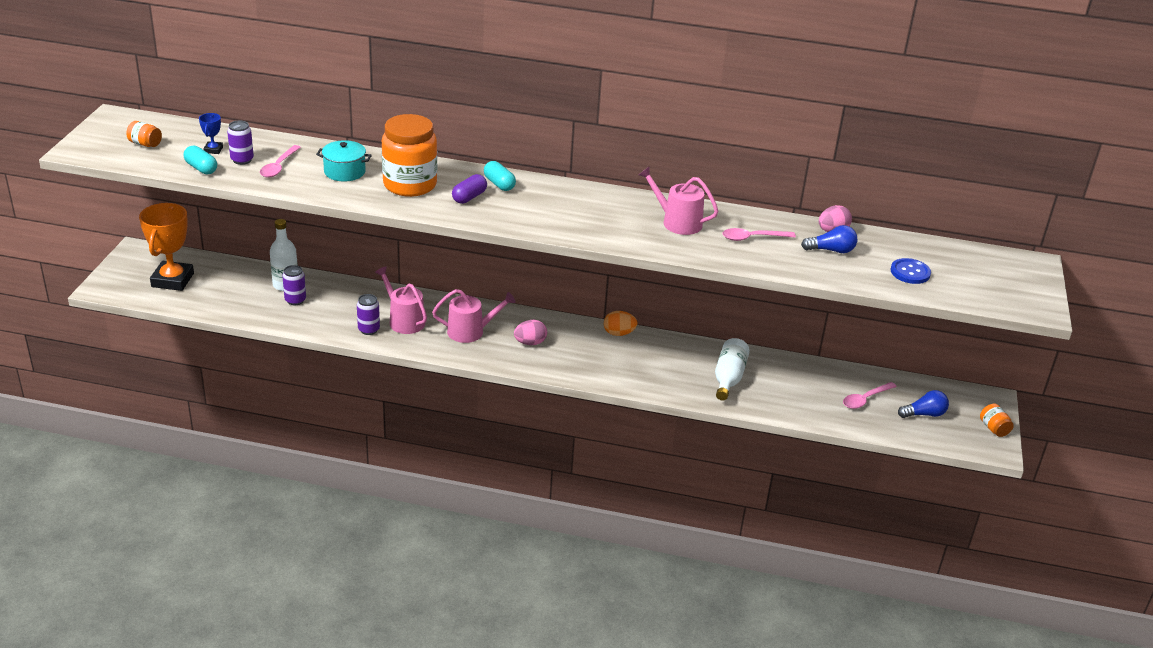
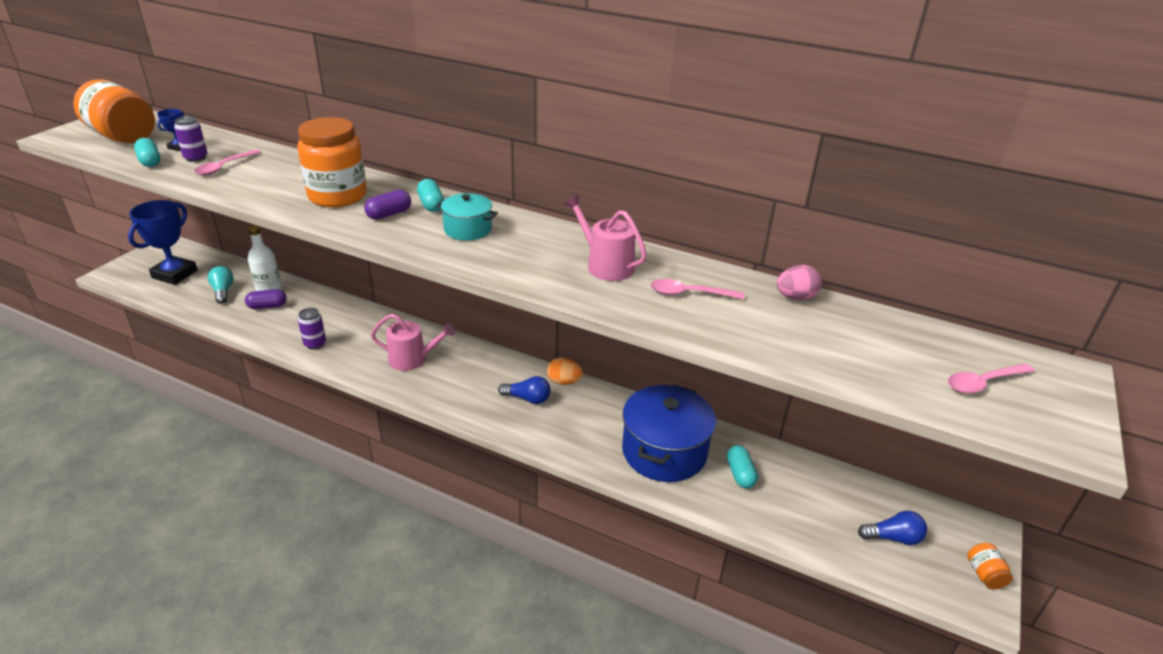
camera: 15 degrees right, 0 degrees up
(145, 144) = (123, 137): orange jar -> orange jar, size x2.35
(172, 280) = (175, 274): orange trophy -> blue trophy
(238, 291) = (223, 291): none -> turquoise light bulb
(295, 300) = (267, 306): purple can -> purple capsule
(344, 172) = (283, 177): turquoise pot -> turquoise pot (468, 229)
(404, 320) = (355, 339): pink watering can -> none
(530, 343) = (466, 379): pink egg -> none
(728, 378) = (664, 452): white bottle -> blue pot
(796, 386) = (740, 474): none -> turquoise capsule
(831, 250) = (785, 321): blue light bulb -> blue light bulb (527, 398)
(865, 399) = (821, 505): pink spoon -> pink spoon (983, 383)
(910, 272) = (886, 363): blue button -> none

